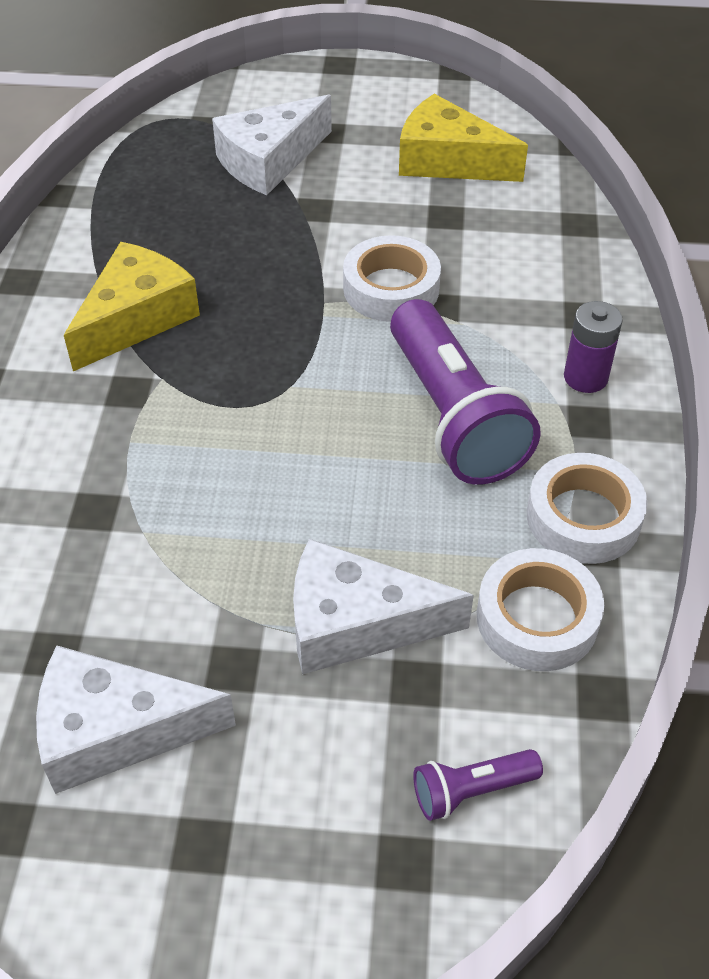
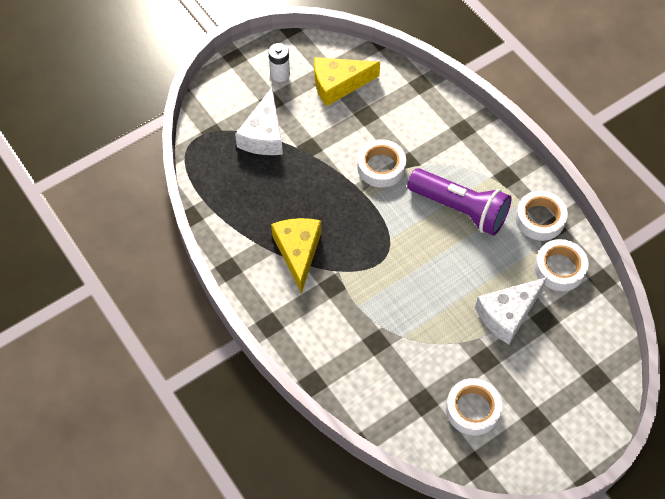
camera: 40 degrees left, 10 degrees up
(115, 731) = (472, 409): white cheese -> white tape
(378, 109) = (280, 74): none -> white battery
(471, 790) = (594, 341): purple flashlight -> none
(585, 377) = (489, 158): purple battery -> none

